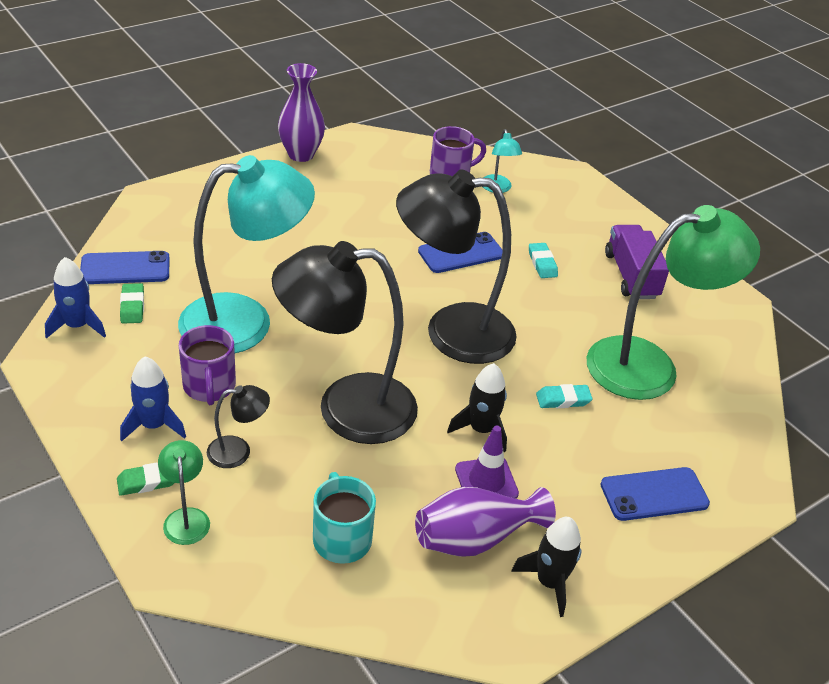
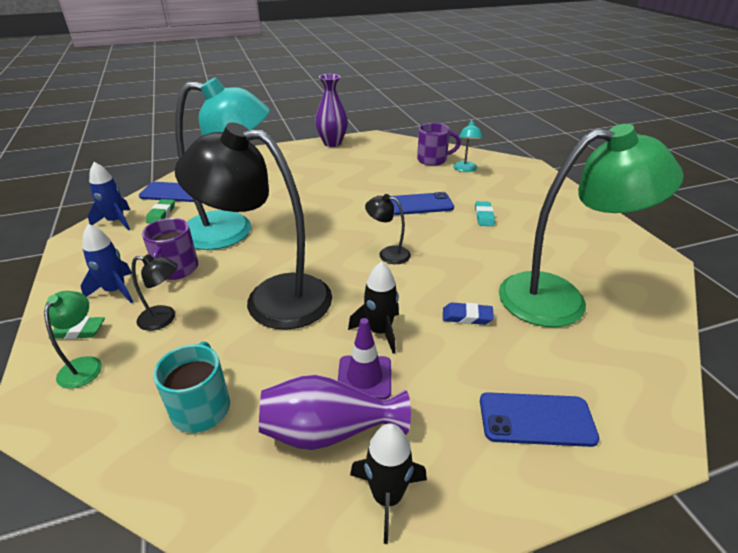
camera: 20 degrees right, 5 degrees down
(451, 331) = (388, 254): black lamp -> black lamp, size x0.42
(563, 399) = (467, 317): turquoise eraser -> blue eraser
(631, 276) = (559, 231): purple truck -> none

